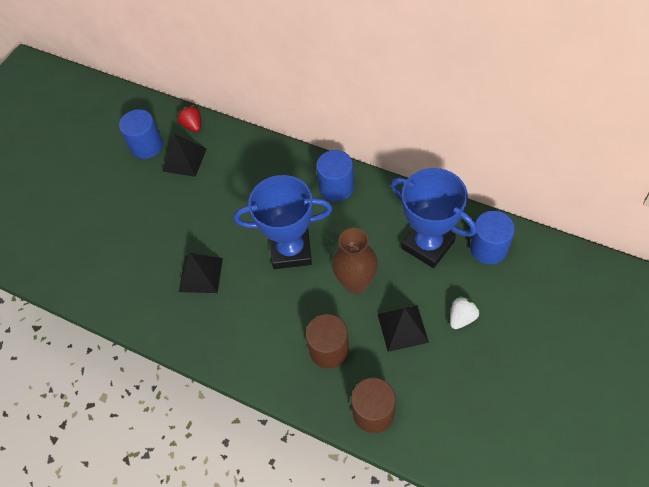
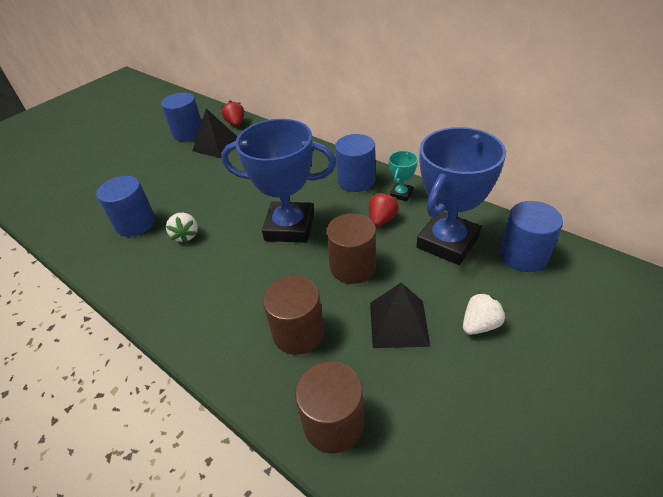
camera: 10 degrees right, 15 degrees down
(147, 269) = (135, 223): none -> blue cylinder
(201, 275) = (186, 235): black pyramid -> white strawberry
(356, 282) = (352, 267): brown vase -> brown cylinder
(369, 229) = (382, 219): none -> red strawberry
(380, 197) = (401, 194): none -> turquoise trophy
(428, 245) = (447, 242): blue trophy -> blue trophy turned 75 degrees clockwise

